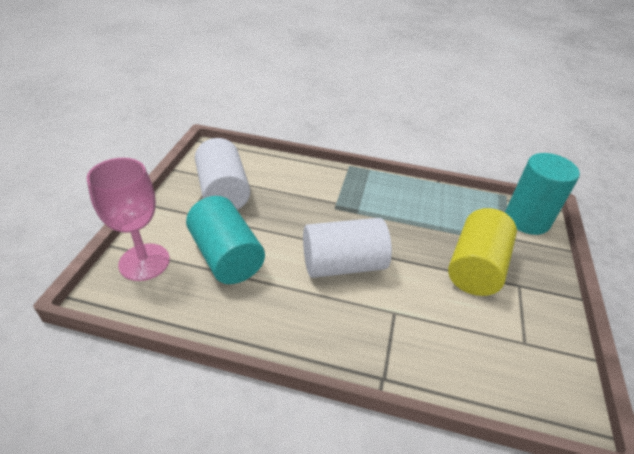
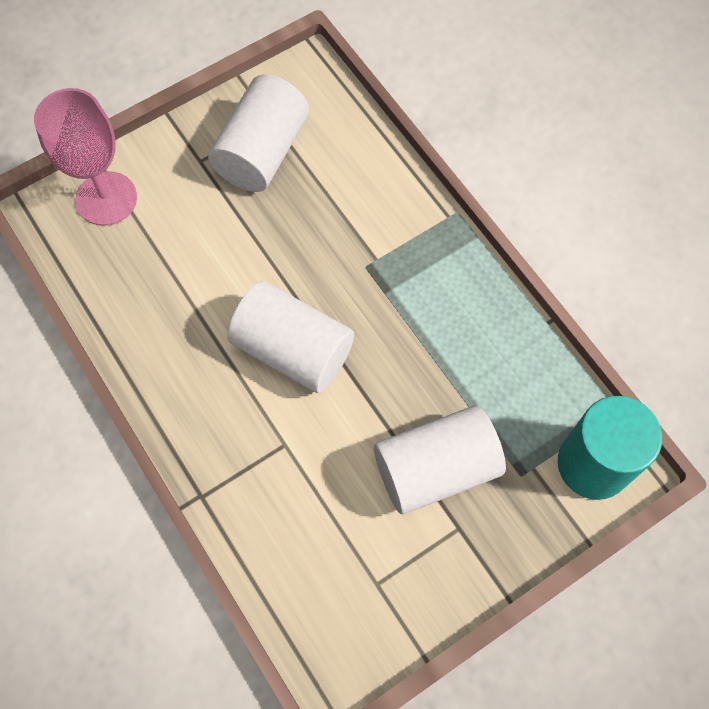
camera: 45 degrees right, 25 degrees up
(226, 256) = (186, 249): turquoise cylinder -> none
(475, 267) = (436, 469): yellow cylinder -> white cylinder

